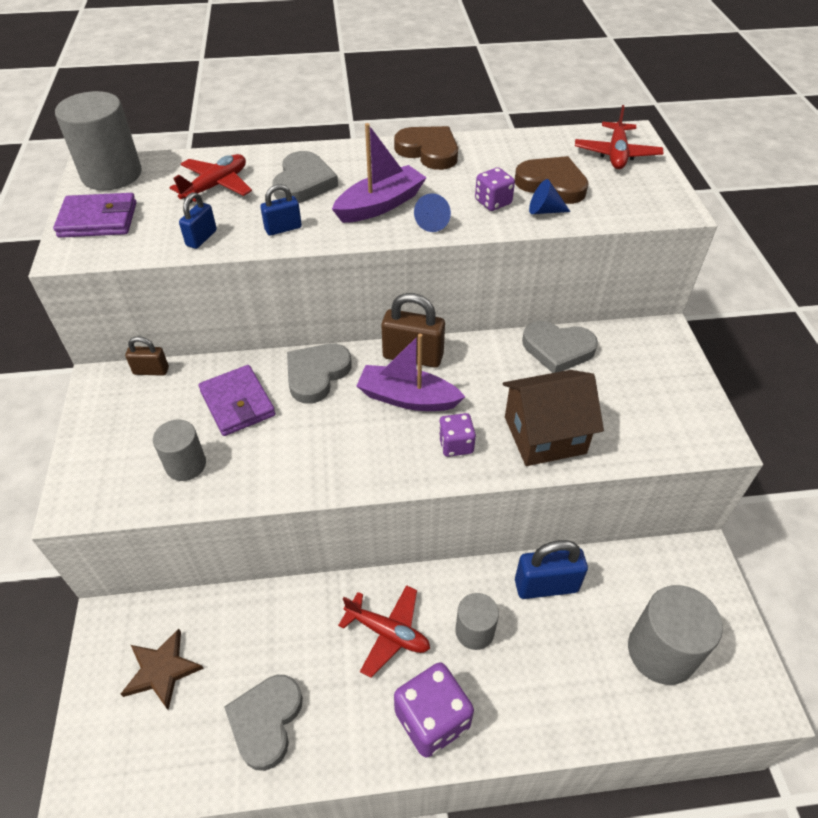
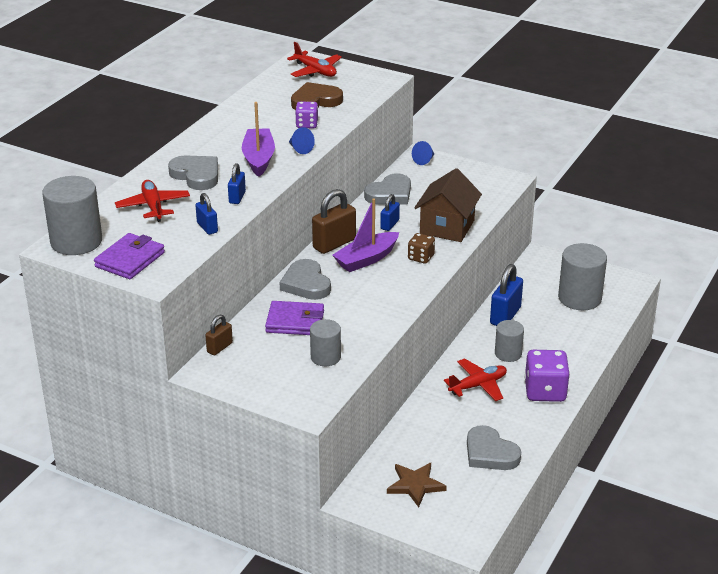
camera: 55 degrees left, 15 degrees down
(428, 151) = (224, 123): brown heart -> none
(456, 444) = (421, 257): purple dice -> brown dice
(496, 381) = (389, 224): none -> blue padlock
(544, 211) = (336, 113): blue cone -> blue cone (424, 160)

